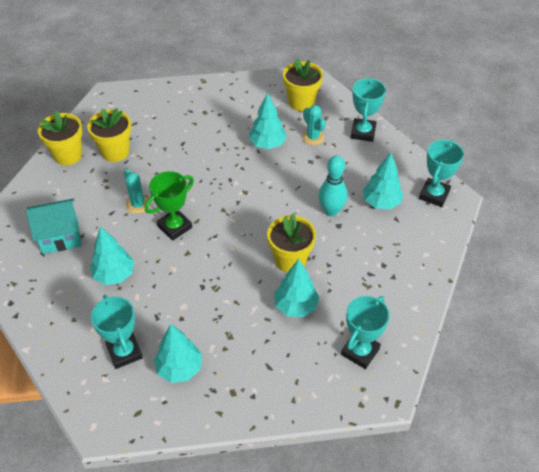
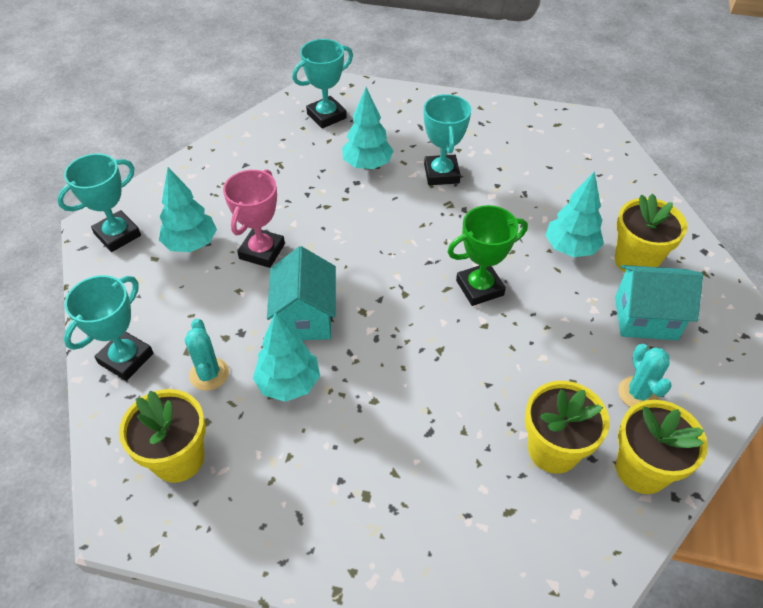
camera: 160 degrees left, 0 degrees up
(124, 352) = (565, 170): turquoise trophy -> turquoise trophy (441, 174)
(138, 204) = (526, 336): turquoise cactus -> turquoise cactus (638, 393)
(179, 368) = (509, 145): turquoise tree -> none
(278, 179) = (305, 317): none -> turquoise house
(290, 260) = (348, 209): yellow flower pot -> yellow flower pot (635, 261)
(331, 211) = (262, 251): turquoise bowling pin -> pink trophy

